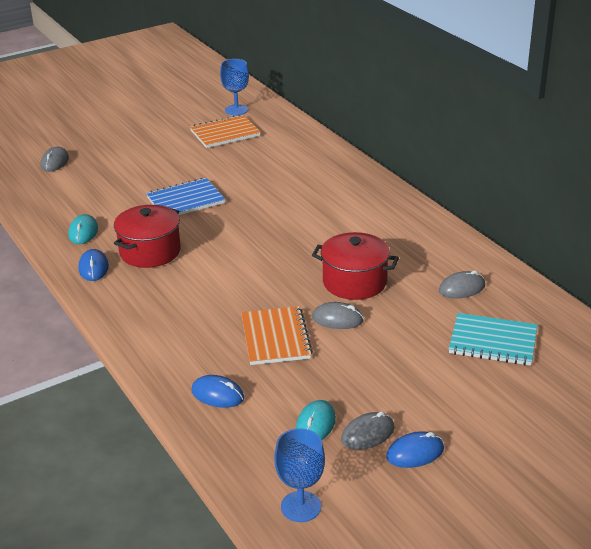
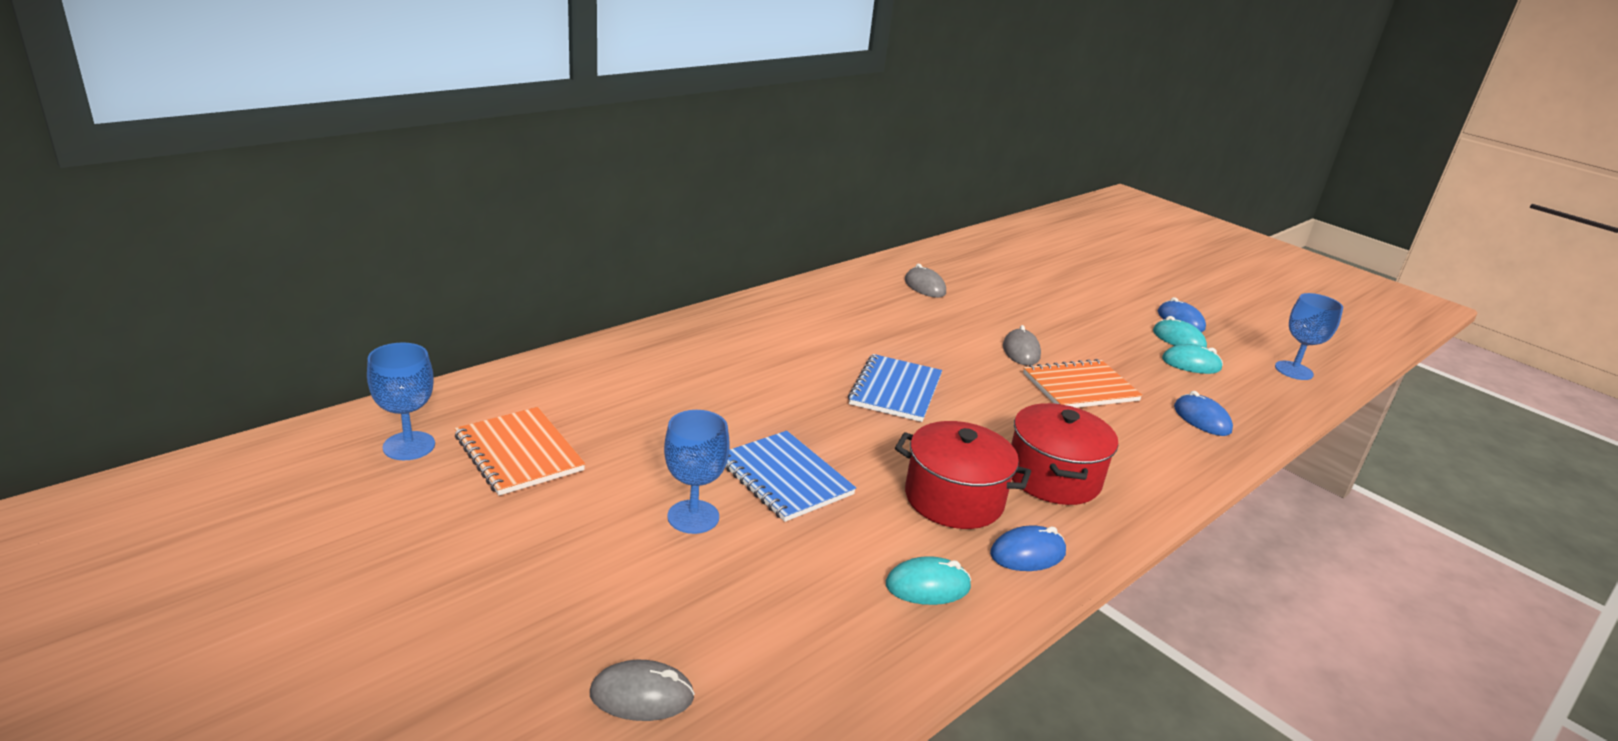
camera: 105 degrees left, 5 degrees down
(160, 174) = (693, 517): none -> blue goblet
(217, 394) = (1202, 419): blue mouse -> blue mouse turned 45 degrees counterclockwise
(277, 248) = (896, 390): none -> blue notebook
(354, 282) = (945, 340): red pot -> red pot (1053, 477)
(368, 434) = (1178, 340): grey mouse -> turquoise mouse
(493, 341) = (1003, 280): turquoise notebook -> none

